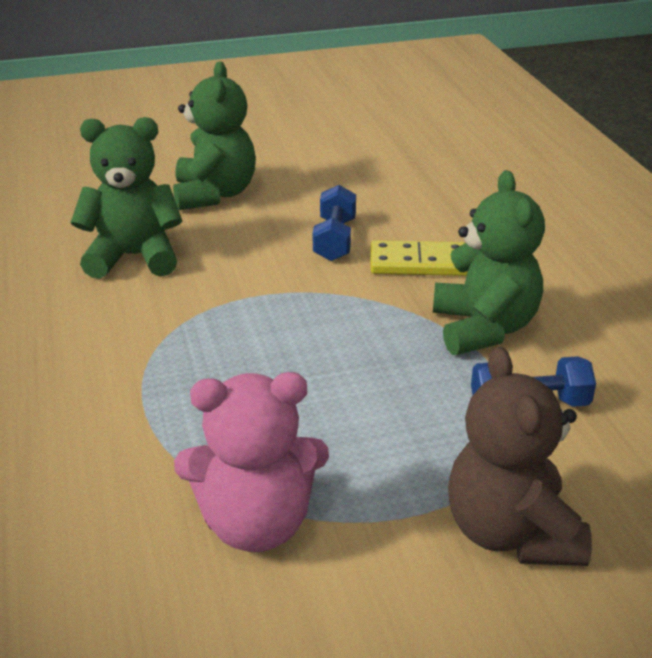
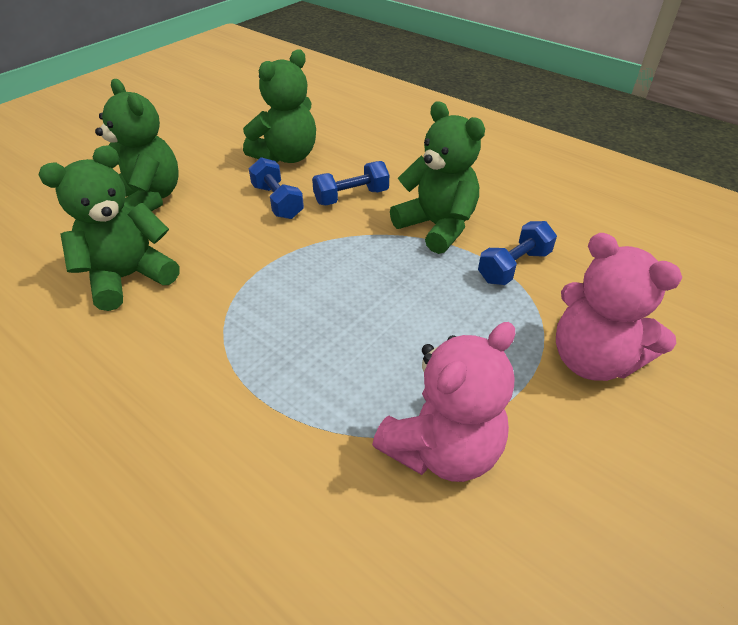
camera: 35 degrees left, 10 degrees up
(391, 198) = (286, 156): none -> green teddy bear
(418, 263) = (351, 197): yellow domino -> blue dumbbell
(511, 532) = (592, 359): brown teddy bear -> pink teddy bear

